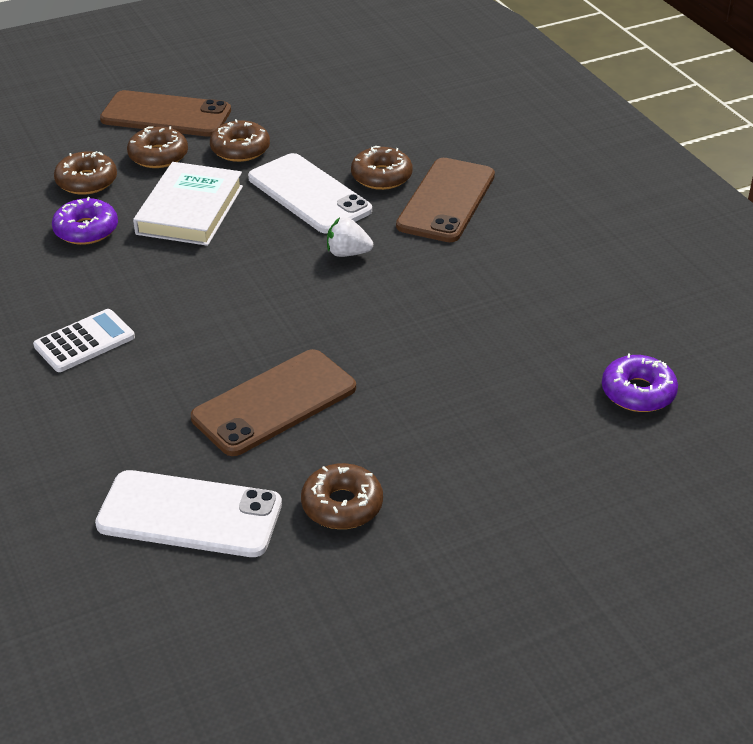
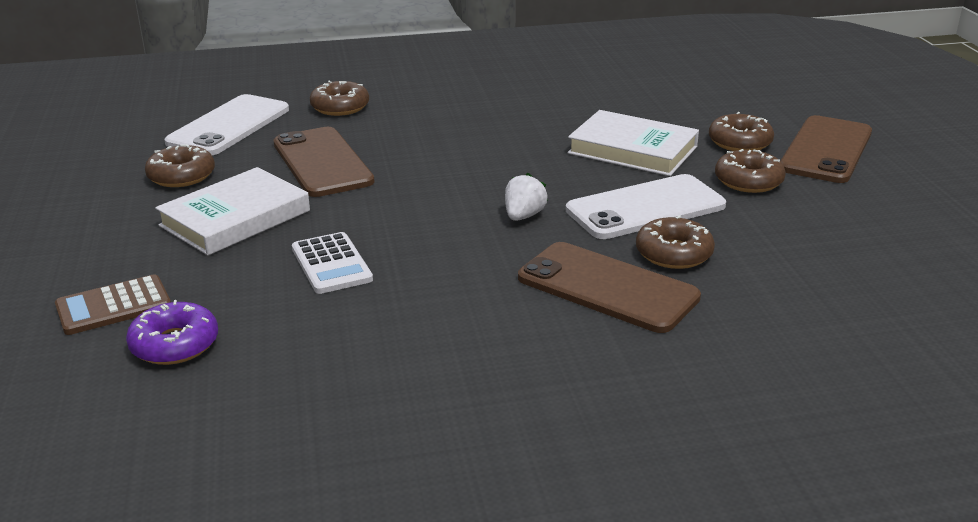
camera: 105 degrees right, 10 degrees down
(84, 341) = (453, 103): white calculator -> white calculator (331, 264)
(86, 181) = (696, 112): brown donut -> brown donut (340, 107)
(86, 230) = (613, 109): purple donut -> none
(422, 428) = (235, 218): none -> white book
(609, 450) = (113, 306): none -> brown calculator

